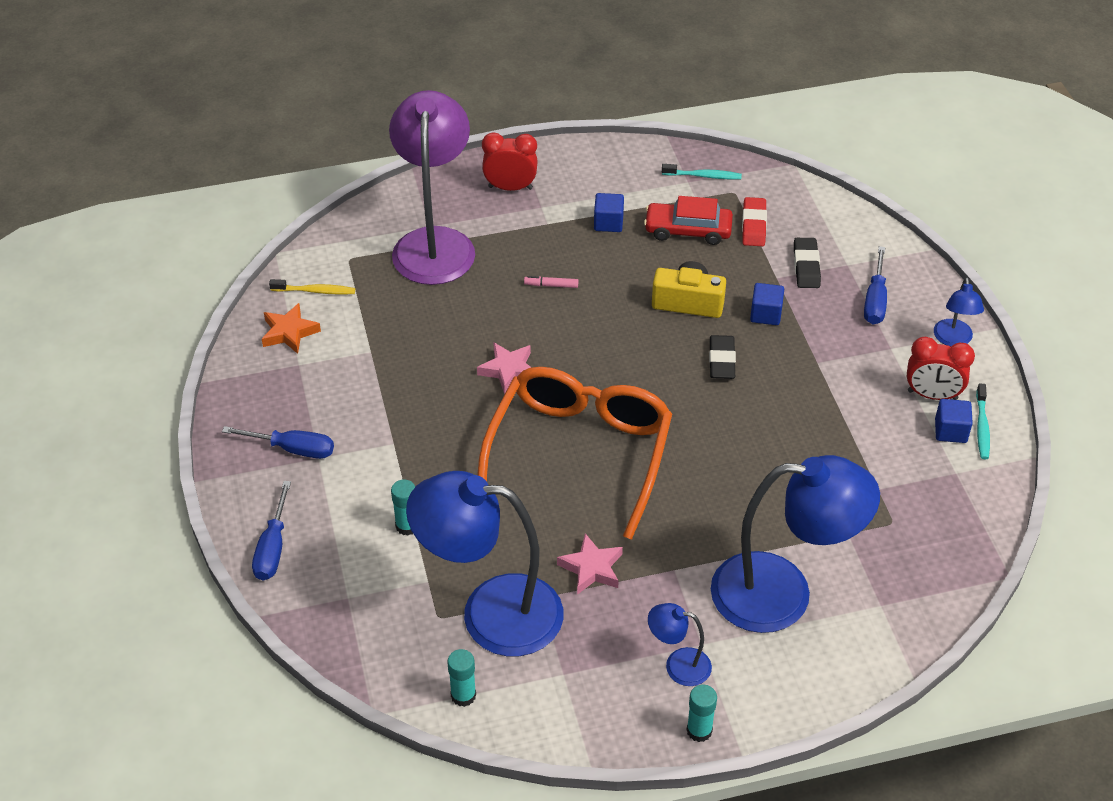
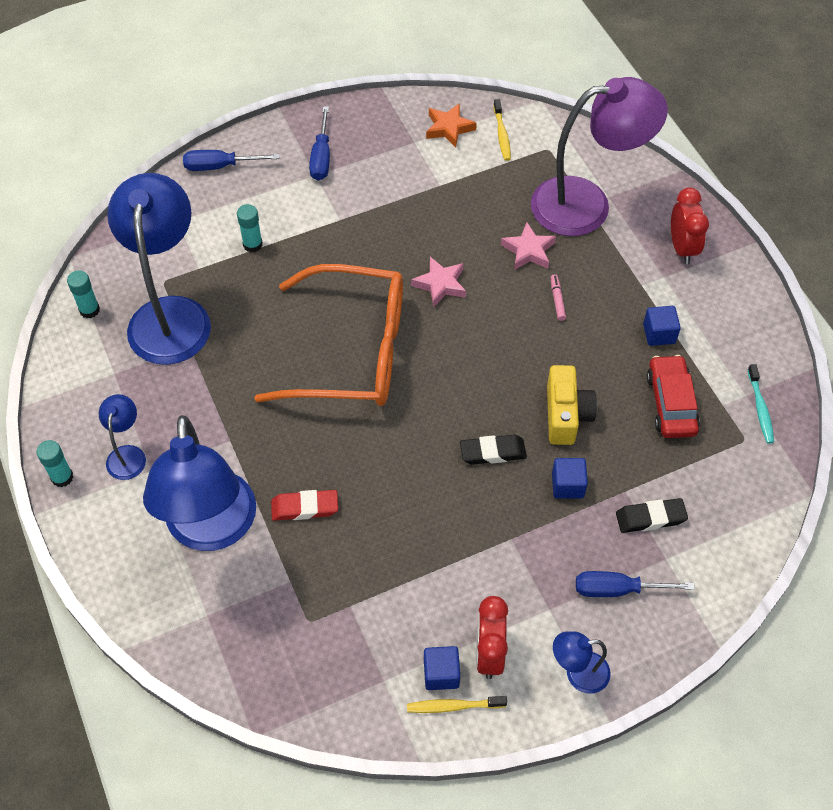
camera: 80 degrees right, 10 degrees up
(591, 568) = (224, 378): pink star -> pink star (528, 250)
(753, 225) = (698, 462): red eraser -> red eraser (305, 507)
(982, 426) = (453, 706): turquoise toothbrush -> yellow toothbrush

